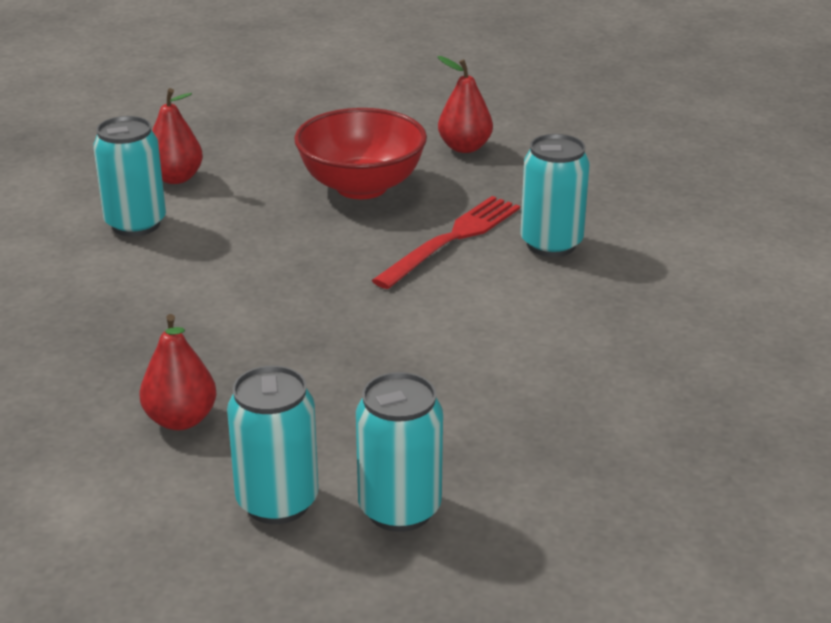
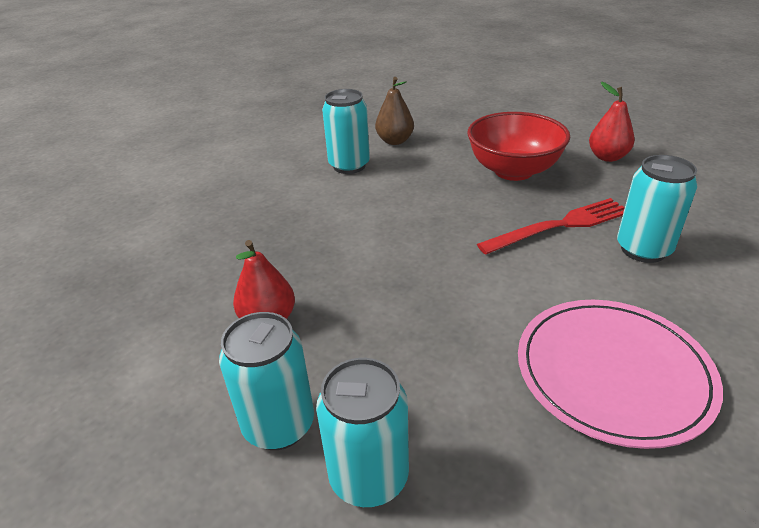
camera: 30 degrees right, 5 degrees up
(176, 178) = (395, 141): red pear -> brown pear
(573, 363) = (612, 372): none -> pink plate

